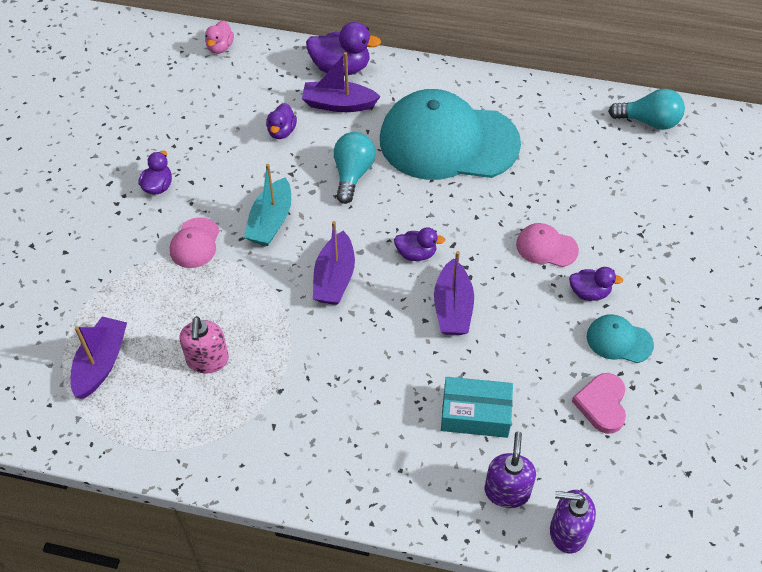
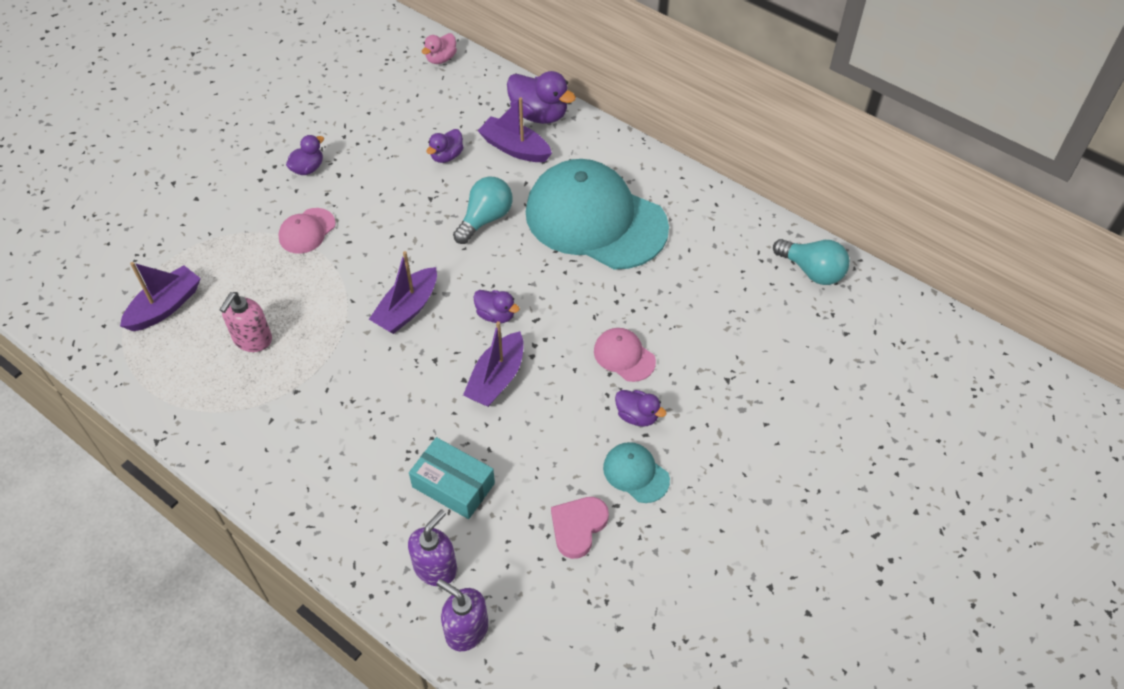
camera: 25 degrees right, 0 degrees up
(271, 221) = (384, 236): turquoise boat -> none

